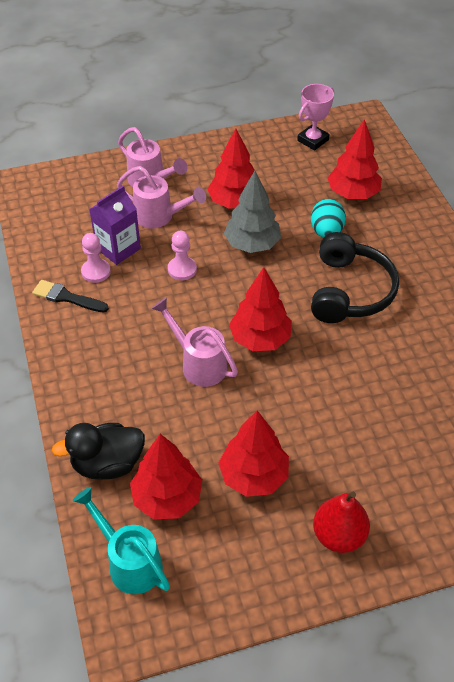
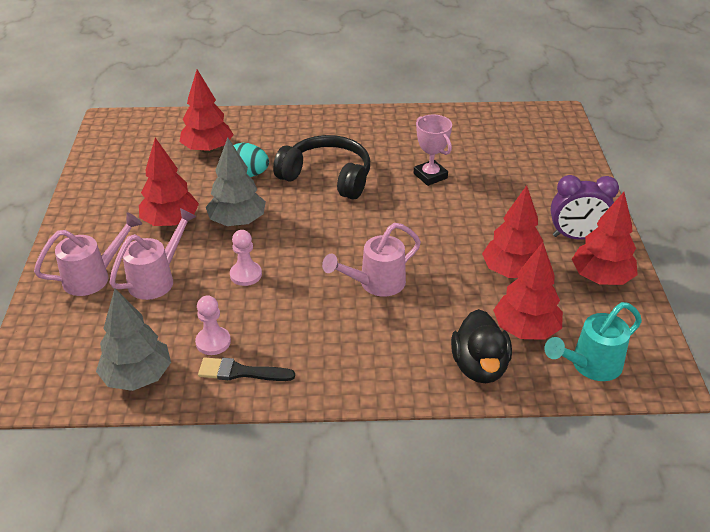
camera: 75 degrees left, 10 degrees down
(50, 240) = (137, 377): none -> grey tree
(66, 297) = (240, 372): black brush -> black brush turned 60 degrees clockwise
(118, 249) = (187, 319): purple carton -> none
(260, 339) = (361, 239): red tree -> red tree (601, 278)
(313, 140) = (117, 156): pink trophy -> pink trophy (430, 176)
(339, 535) = (576, 236): red pear -> purple clock

